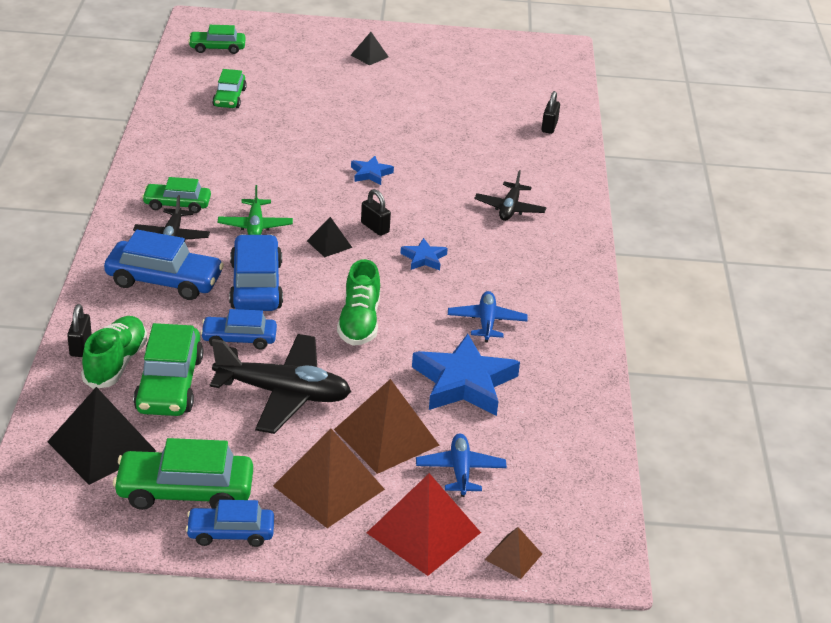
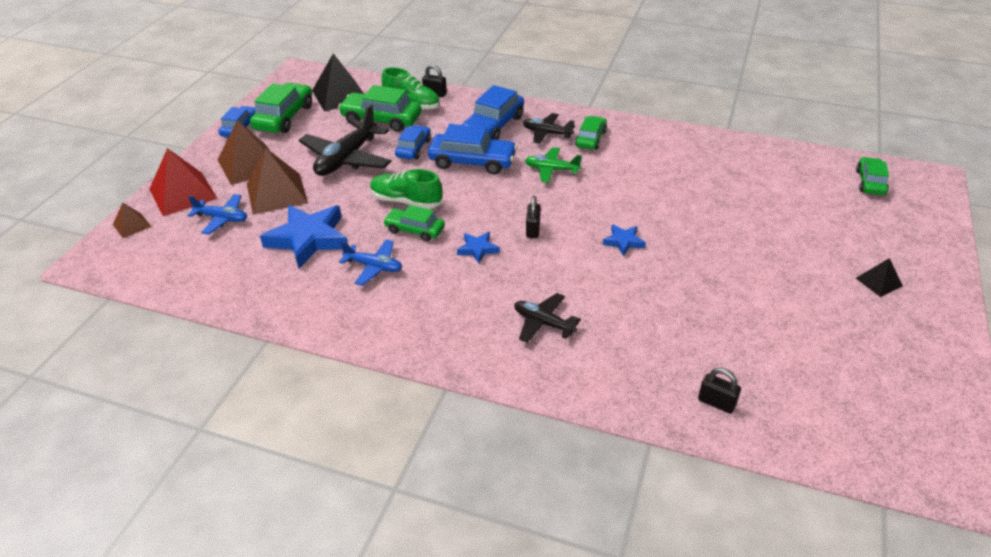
camera: 110 degrees right, 5 degrees up
(229, 98) = (767, 179): green car -> green car (414, 230)
(329, 244) = (515, 202): black pyramid -> none
(375, 227) = (533, 230): black padlock -> black padlock turned 60 degrees counterclockwise

